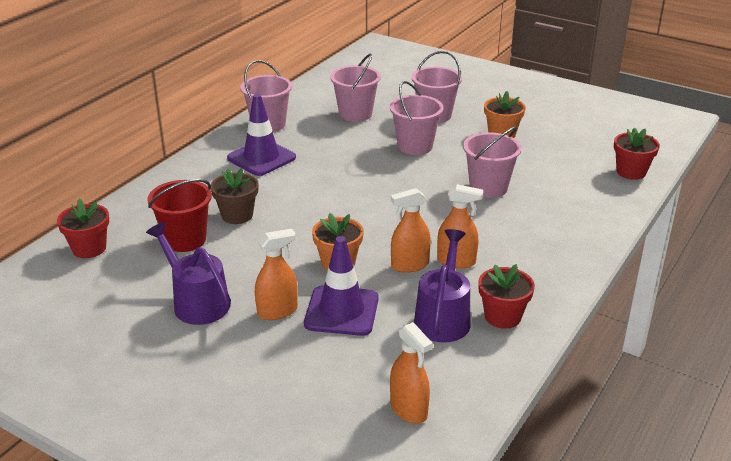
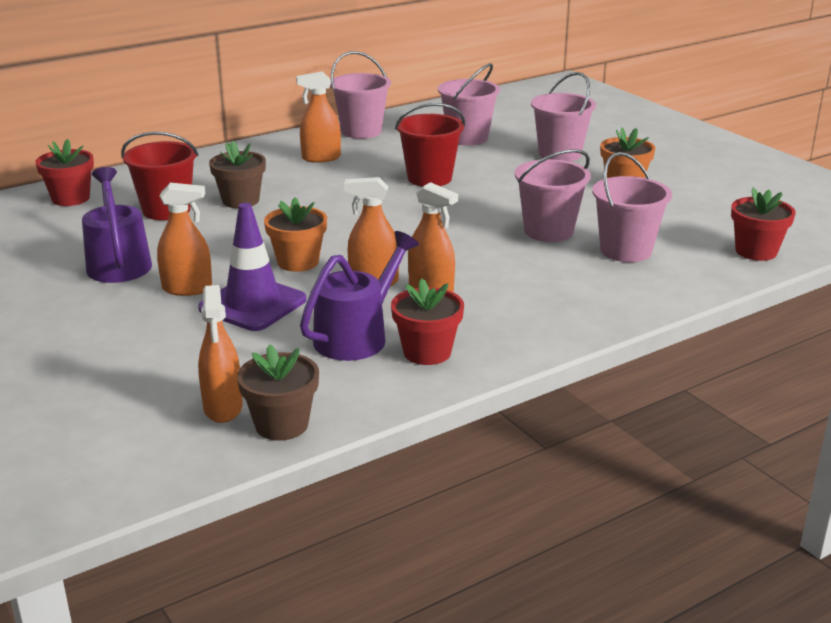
camera: 25 degrees right, 5 degrees down
(261, 158) = (321, 158): purple traffic cone -> orange spray bottle
(362, 159) = (429, 178): none -> red bucket
(415, 146) = (503, 178): pink bucket -> pink bucket (625, 250)
(463, 410) = (281, 425): none -> brown flower pot

